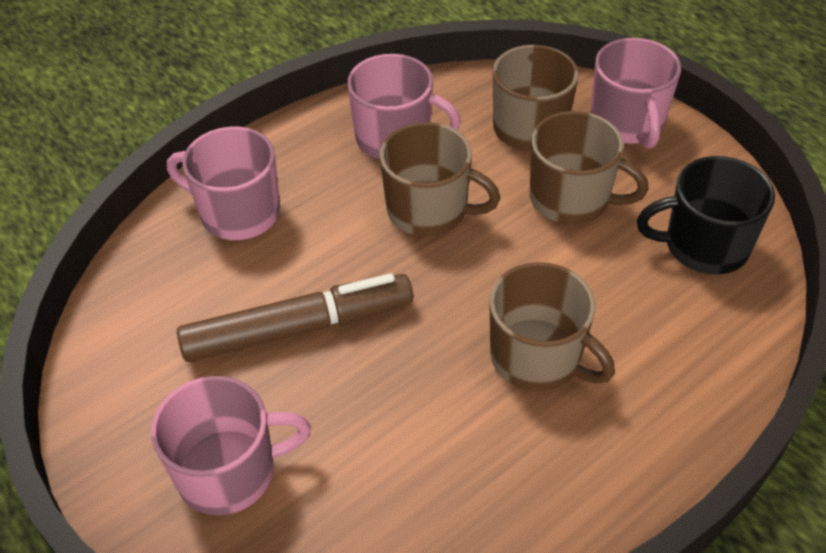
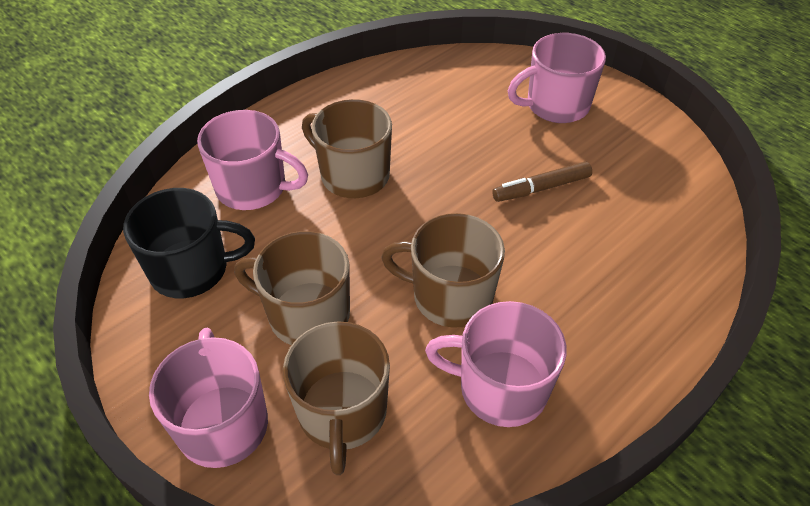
camera: 175 degrees right, 0 degrees up
(238, 212) = (637, 286): pink mug -> pink mug (253, 188)
(298, 328) = (541, 188): brown marker -> brown marker, size x0.57

